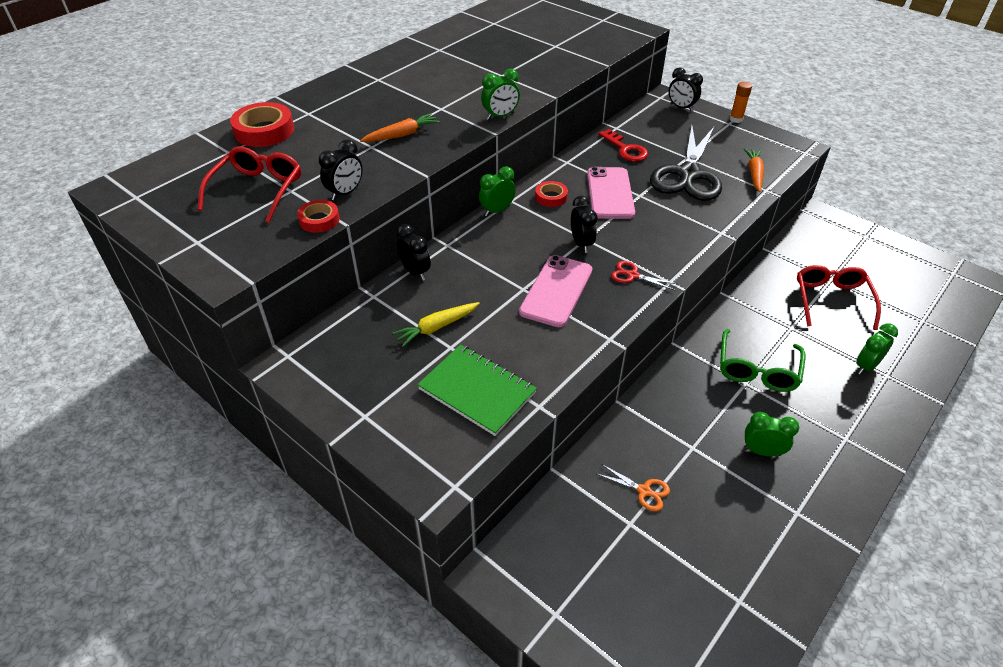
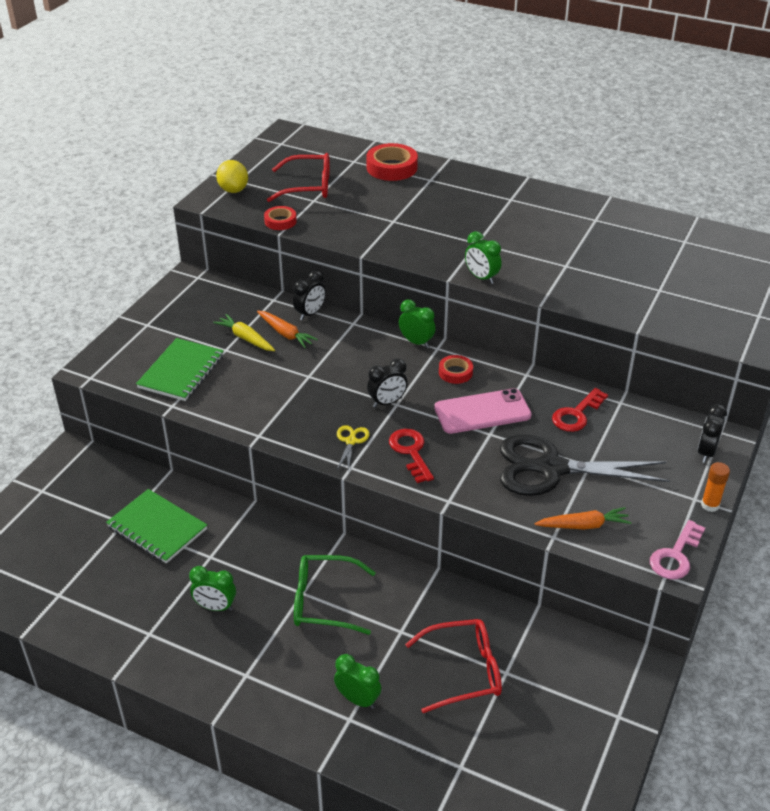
camera: 75 degrees right, 5 degrees down
(217, 248) = (233, 190): none -> yellow lemon
(345, 193) = (319, 224): black clock -> none
(402, 135) = (419, 231): orange carrot -> orange carrot (285, 334)
(556, 291) = (312, 396): pink phone -> none
(632, 275) = (351, 441): red scissors -> yellow scissors
(644, 491) = (157, 528): orange scissors -> green notebook
(655, 242) = (411, 452): none -> red key
(762, 451) = (215, 607): green clock -> green clock turned 105 degrees clockwise
(786, 144) = (675, 555): none -> pink key

